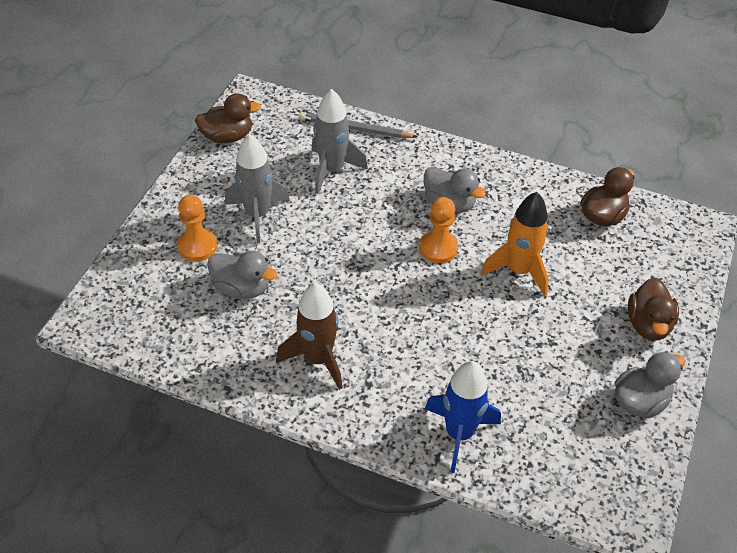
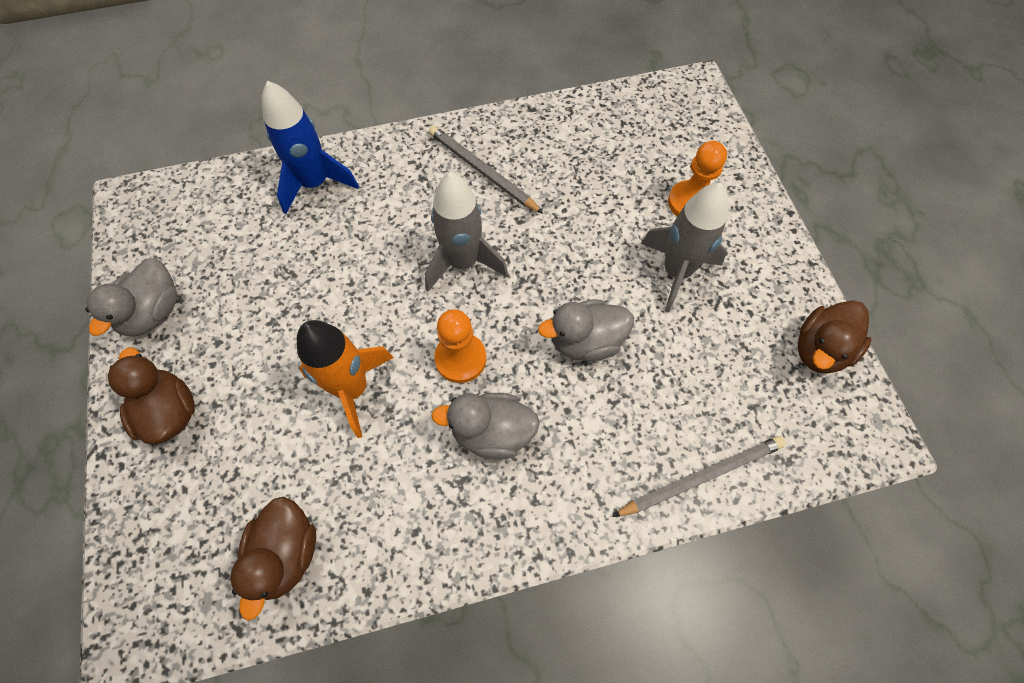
camera: 145 degrees right, 15 degrees up
(242, 288) = (607, 190): grey duck -> grey duck (585, 341)
(317, 359) = (482, 171): brown rocket -> grey pencil
(332, 170) = (663, 386): grey rocket -> grey rocket (463, 262)

